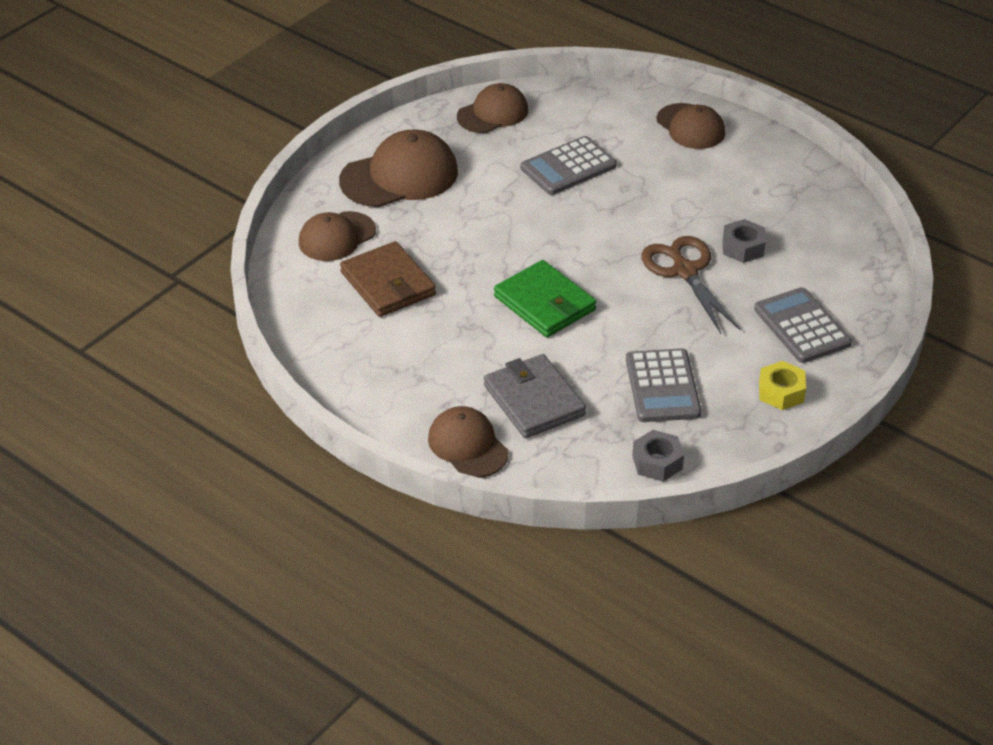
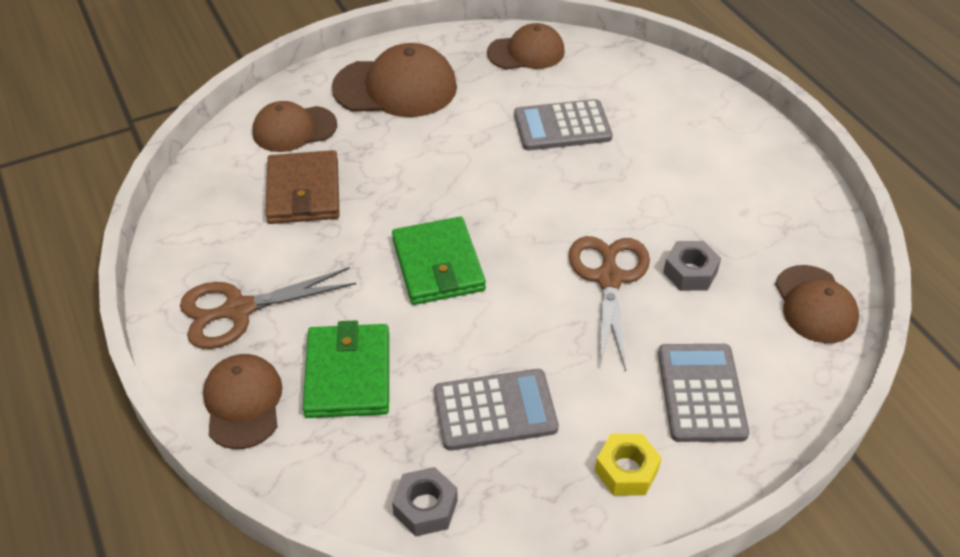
camera: 25 degrees right, 5 degrees up
(409, 386) = (238, 310): none -> brown scissors
(534, 400) = (348, 374): grey wallet -> green wallet
(662, 386) = (495, 410): grey calculator -> grey calculator turned 120 degrees counterclockwise
(690, 127) = (715, 121): brown cap -> brown cap (815, 304)

